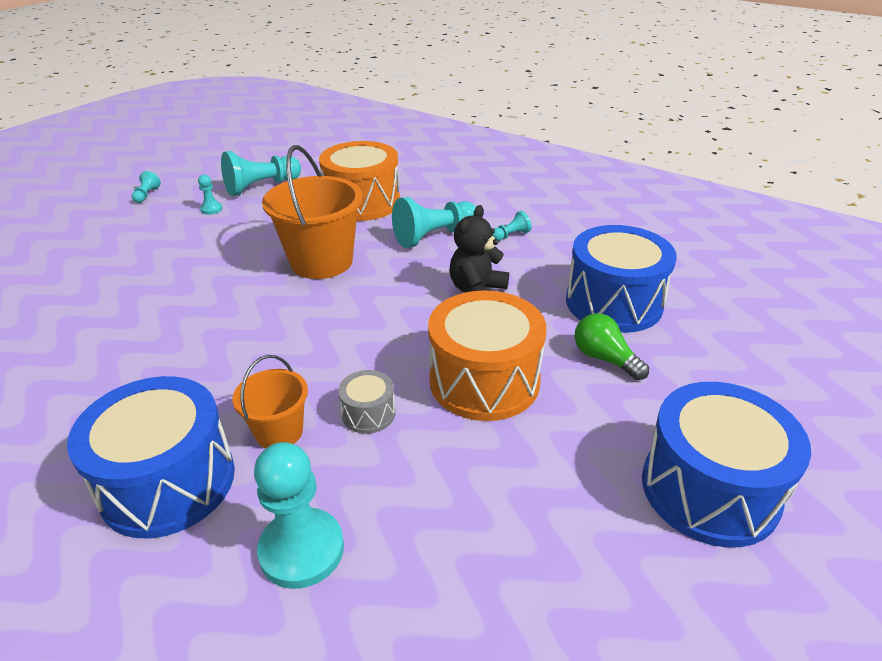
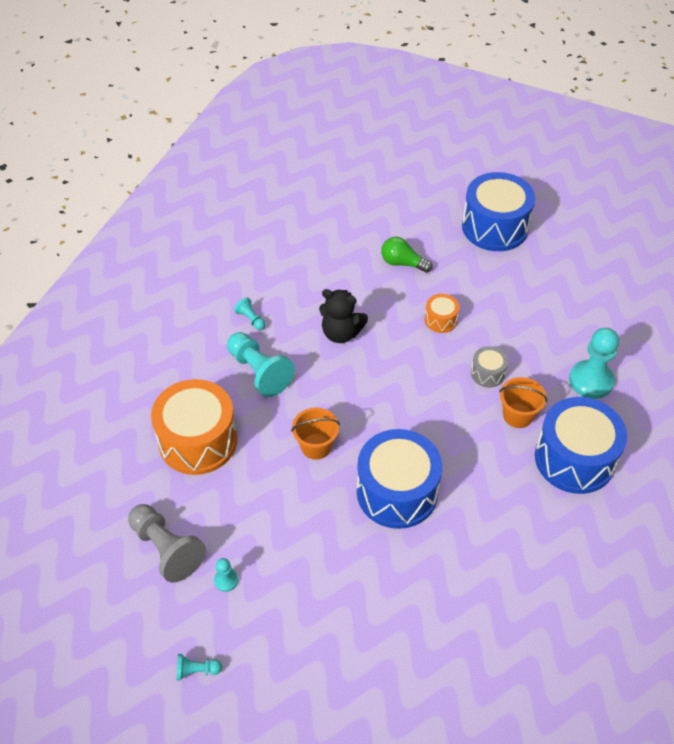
camera: 100 degrees left, 15 degrees up
(261, 187) = (166, 549): turquoise pawn -> grey pawn
(321, 262) = (316, 446): orange bucket -> orange bucket, size x0.55
(484, 381) = (440, 320): orange drum -> orange drum, size x0.46
(604, 358) = (402, 263): green light bulb -> green light bulb turned 75 degrees clockwise
(613, 303) = (339, 257): blue drum -> blue drum (397, 492)

